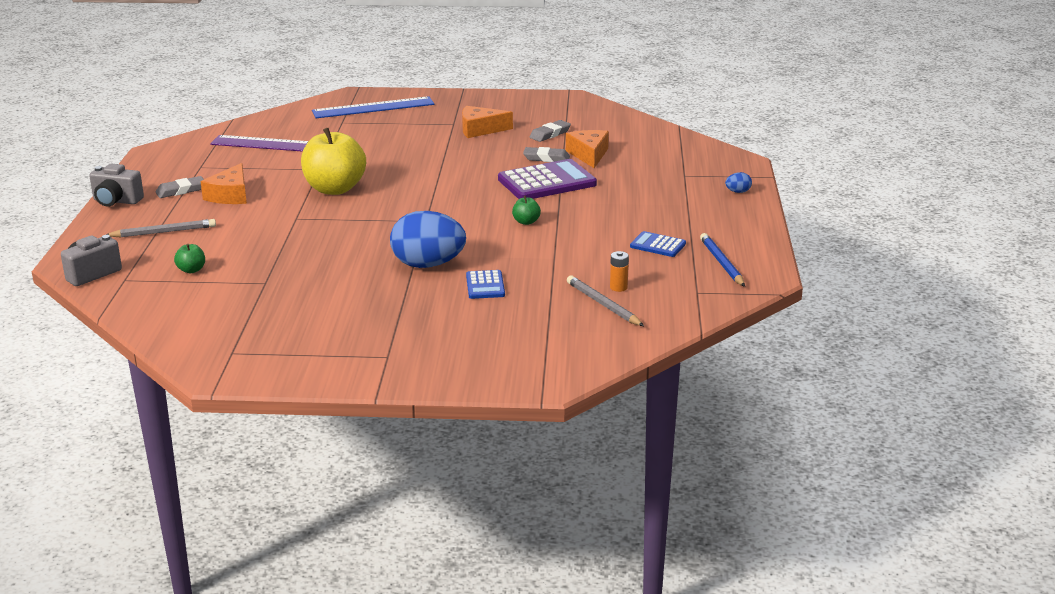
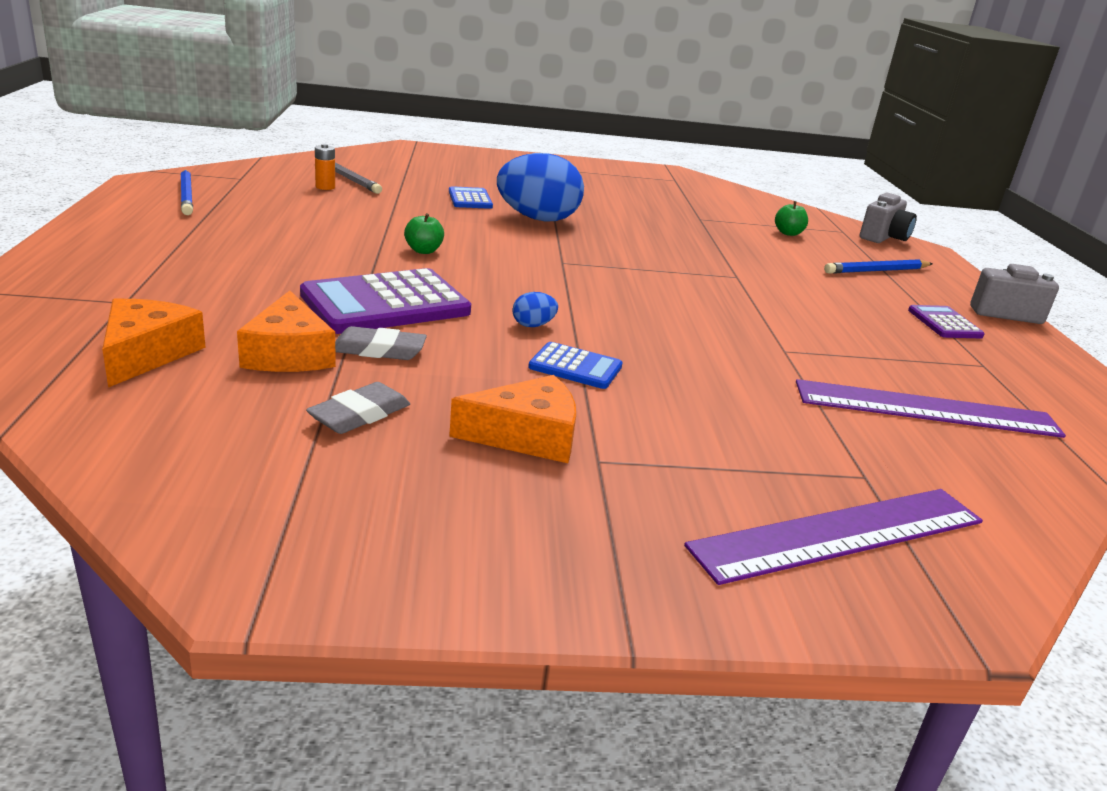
camera: 170 degrees right, 0 degrees up
(164, 232) = (876, 271): grey pencil -> blue pencil
(181, 190) = (944, 323): grey eraser -> purple calculator
(230, 195) = (864, 312): orange cheese -> orange cheese (147, 354)
(335, 189) = (724, 312): yellow apple -> none
(373, 108) = (840, 534): blue ruler -> purple ruler
(657, 245) = (254, 215): blue calculator -> blue calculator (575, 367)
(738, 192) = (58, 268): blue egg -> blue egg (533, 325)

